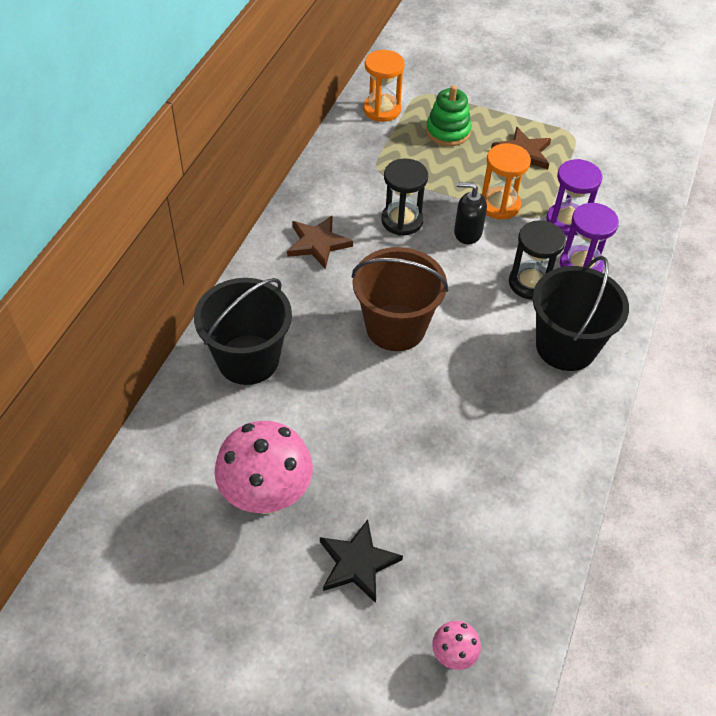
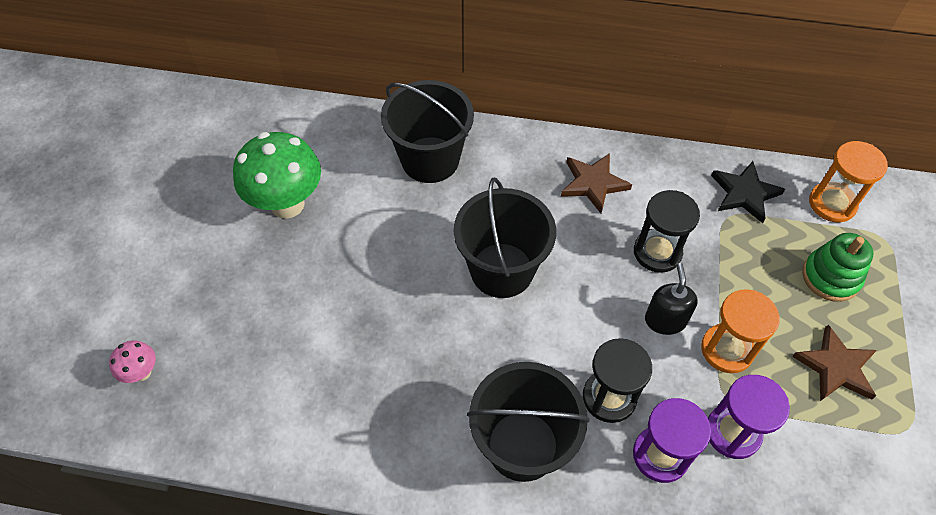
camera: 80 degrees right, 5 degrees up
(267, 496) = (287, 204): pink mushroom -> green mushroom
(357, 563) = (228, 283): black star -> black star (744, 193)
(395, 327) = (502, 270): brown bucket -> black bucket

